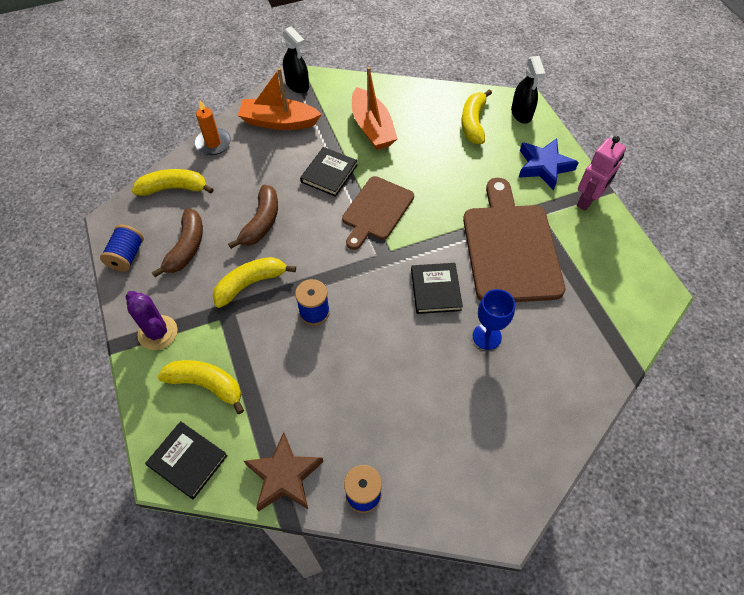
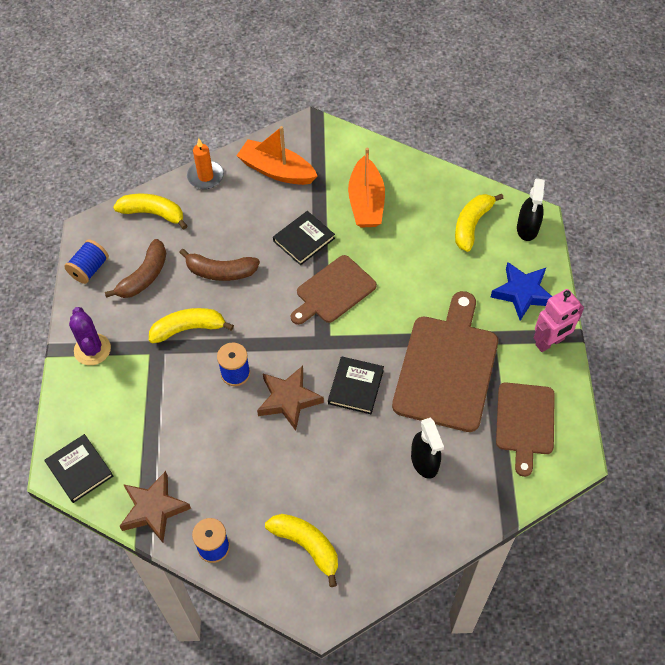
camera: 20 degrees right, 0 degrees up
(207, 385) = (118, 410): yellow banana -> yellow banana (307, 546)
(261, 222) = (220, 271): brown banana -> brown banana turned 60 degrees clockwise
(297, 85) = (310, 134): black spray bottle -> black spray bottle (424, 462)
(377, 321) = (288, 399): none -> brown star
(487, 336) = (384, 446): blue goblet -> none
(602, 275) = (525, 422): none -> brown cutting board

